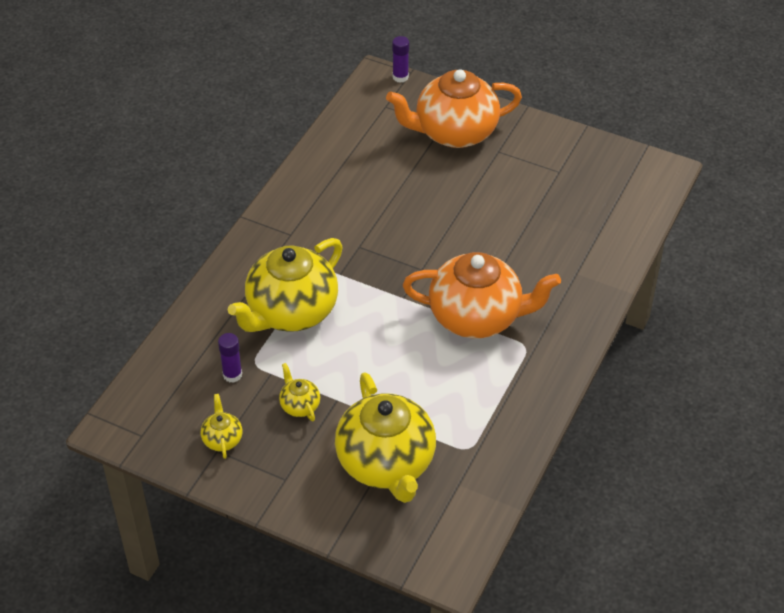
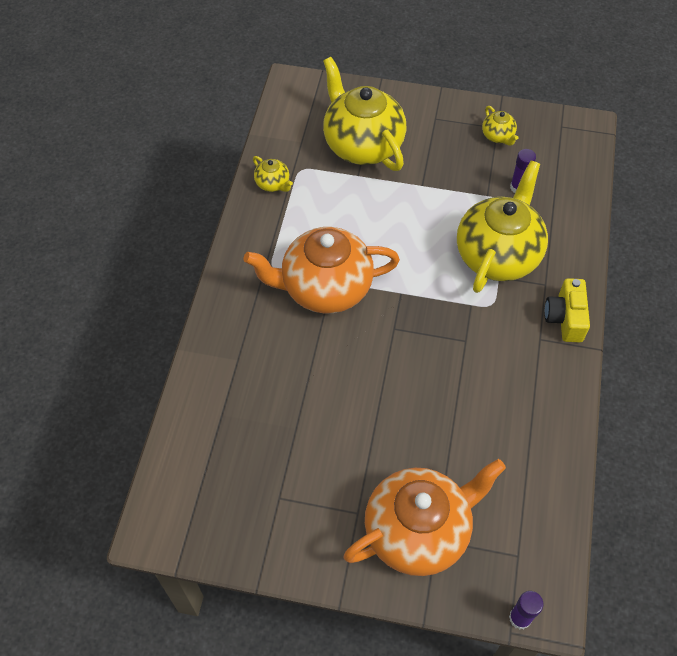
camera: 165 degrees right, 10 degrees up
(257, 245) = (565, 318): none -> yellow camera
(299, 405) = (450, 174): yellow teapot -> yellow teapot (273, 184)

